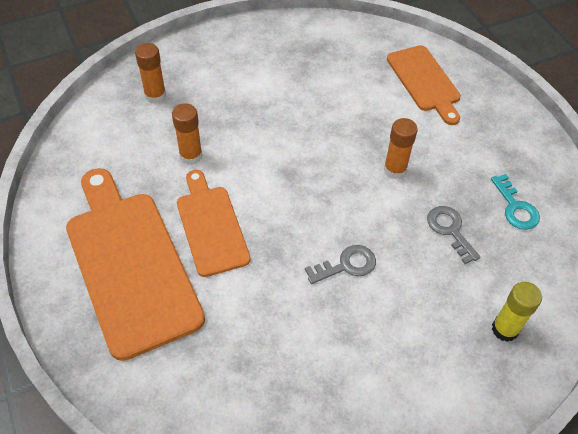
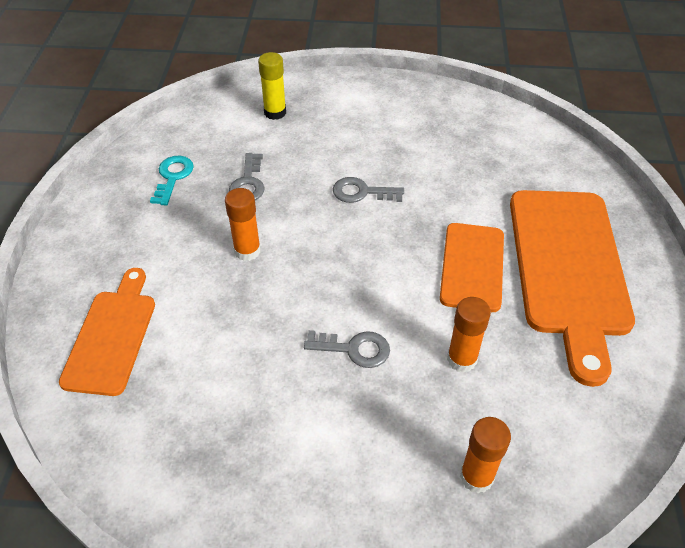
camera: 150 degrees left, 5 degrees down
(267, 134) = (354, 349): none -> grey key

